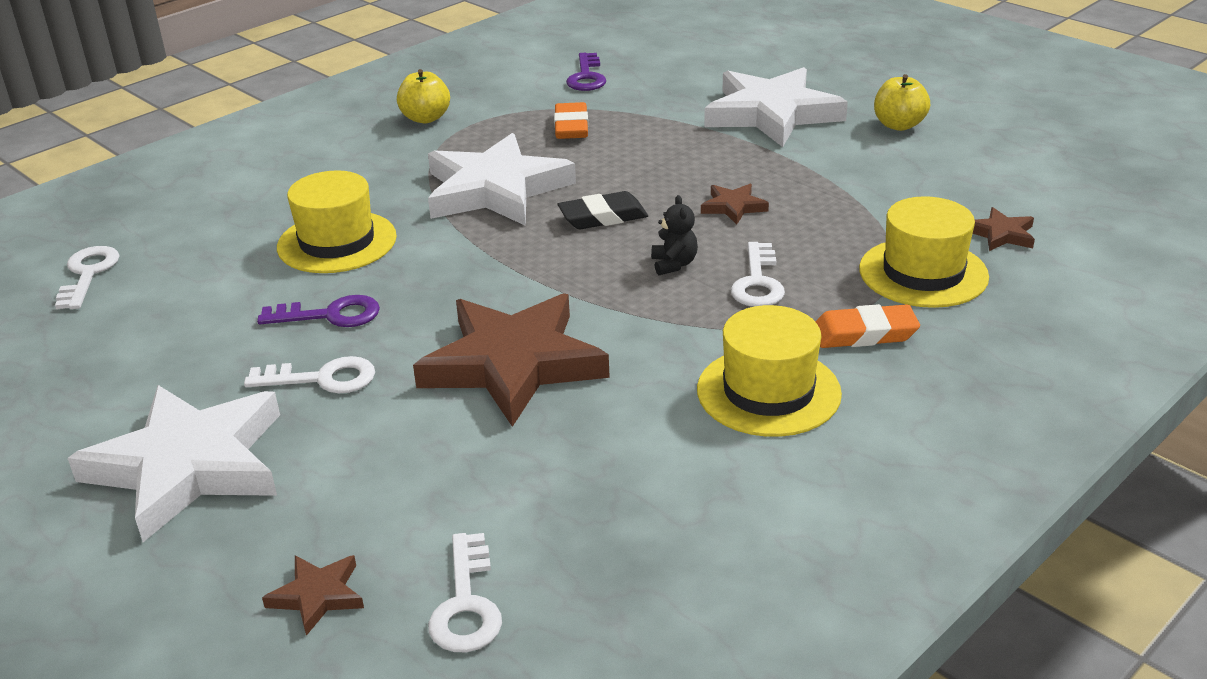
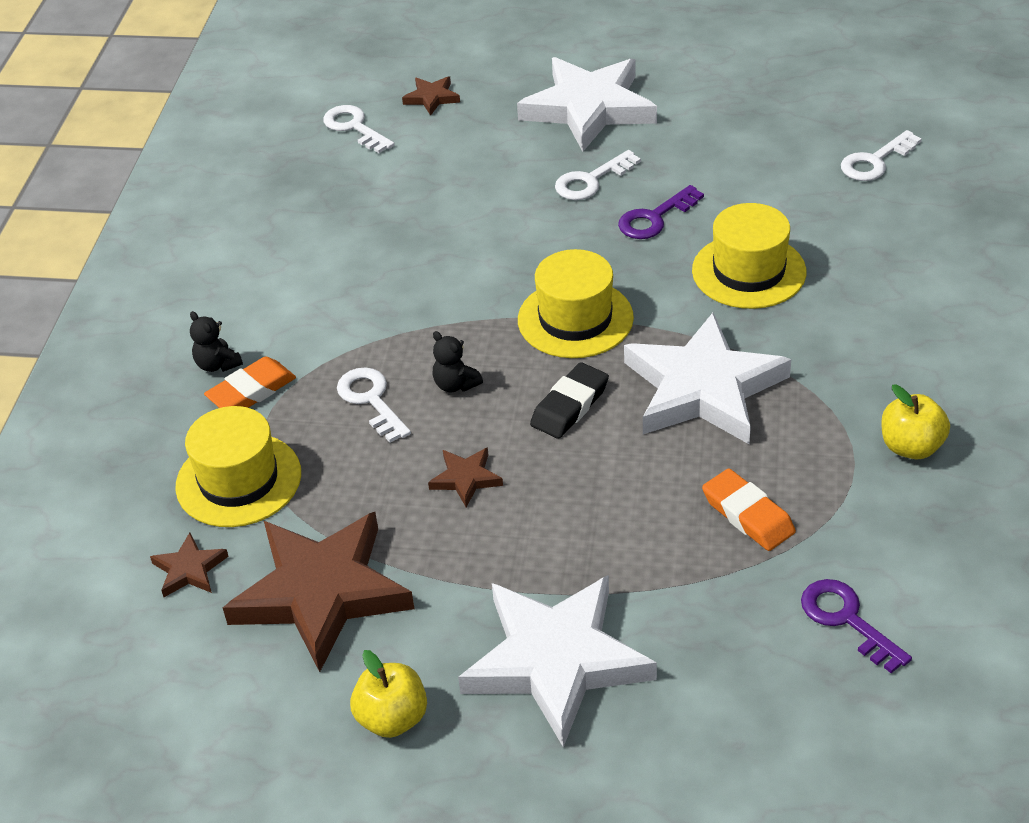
camera: 145 degrees right, 10 degrees up
(88, 274) = (875, 161): white key -> white key turned 90 degrees clockwise
(513, 364) = (481, 247): brown star -> brown star (321, 593)
(768, 391) = (289, 310): yellow hat -> yellow hat (575, 319)
(884, 371) = (217, 364): none -> black teddy bear

